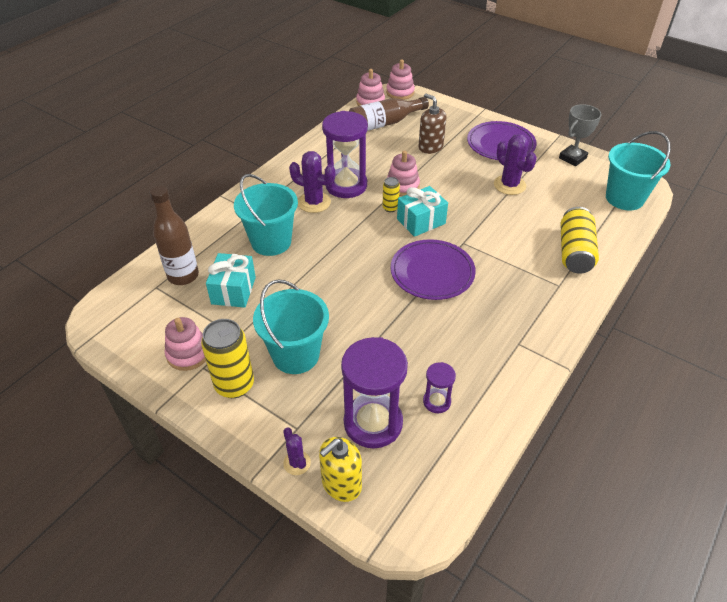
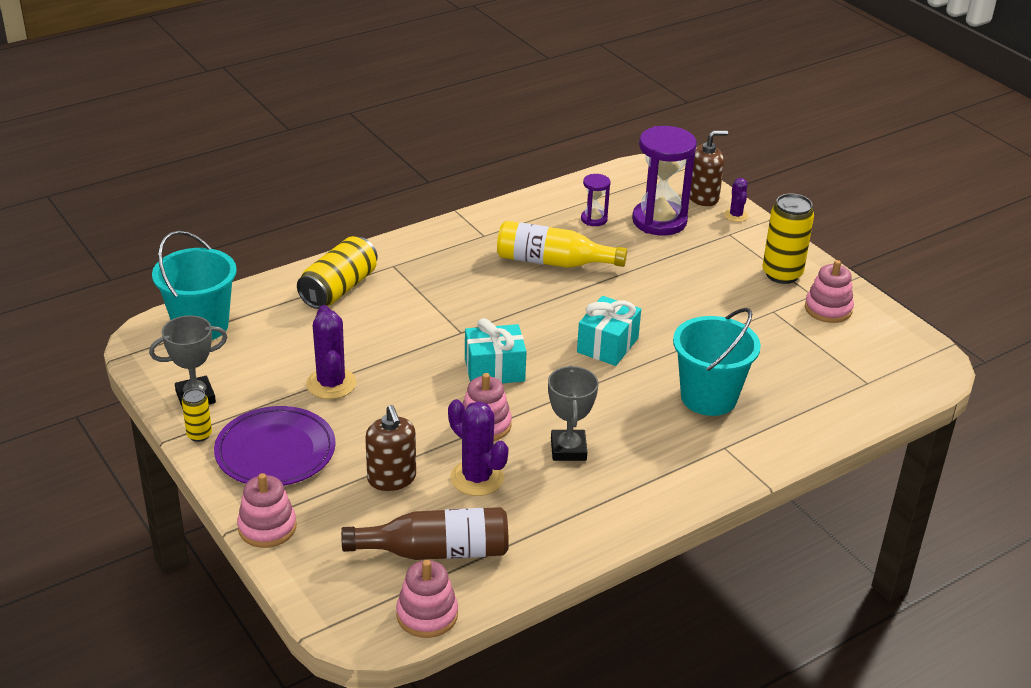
camera: 160 degrees left, 10 degrees down
(183, 276) = (832, 386): brown bottle -> none
(233, 290) = (769, 354): turquoise gift -> turquoise gift (607, 345)
(295, 355) = (714, 281): turquoise bucket -> none
(314, 202) = (629, 436): purple cactus -> purple cactus (477, 478)
(341, 484) = (703, 197): yellow soap dispenser -> brown soap dispenser
(346, 185) = (568, 449): purple hourglass -> grey trophy
(390, 208) = (524, 398): yellow can -> yellow can (199, 435)
(400, 92) = (350, 623): pink stacking toy -> pink stacking toy (267, 527)
(432, 272) = (523, 312): purple plate -> none
(441, 331) = (553, 262): none -> yellow bottle

